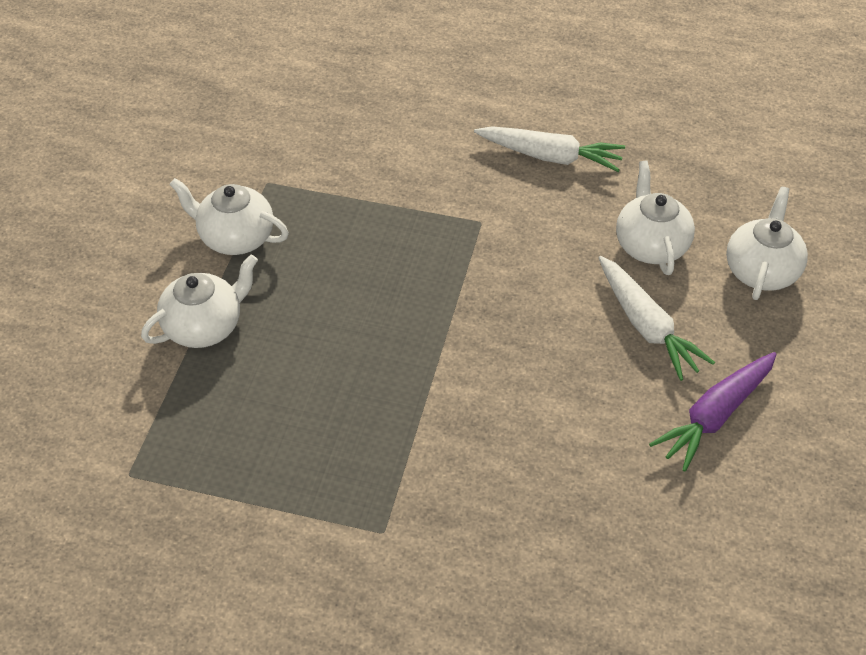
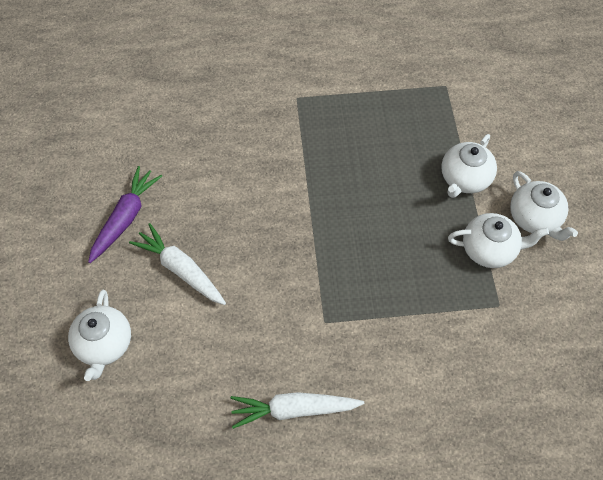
camera: 160 degrees right, 10 degrees up
(650, 245) = (191, 342): white teapot -> white teapot (535, 218)

